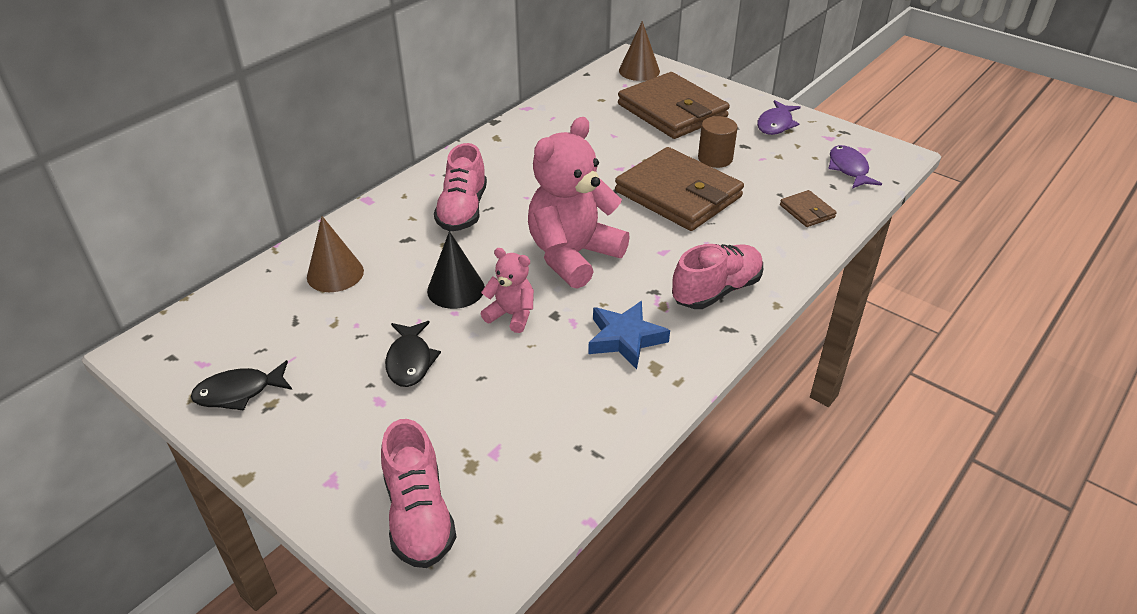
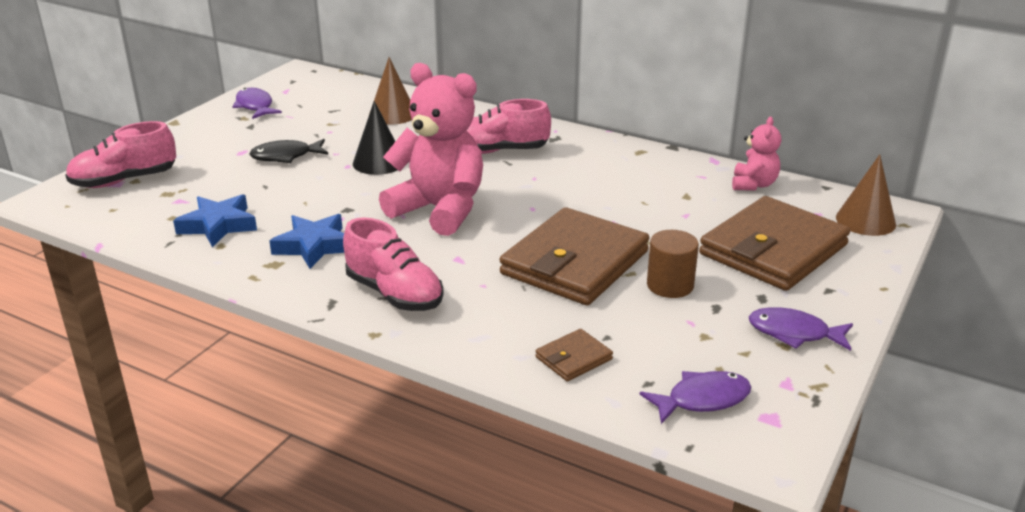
camera: 80 degrees right, 10 degrees down
(239, 392) = (255, 106): black fish -> purple fish
(511, 315) = (345, 190): pink teddy bear -> pink teddy bear (753, 185)
(566, 413) = (218, 225): none -> blue star

